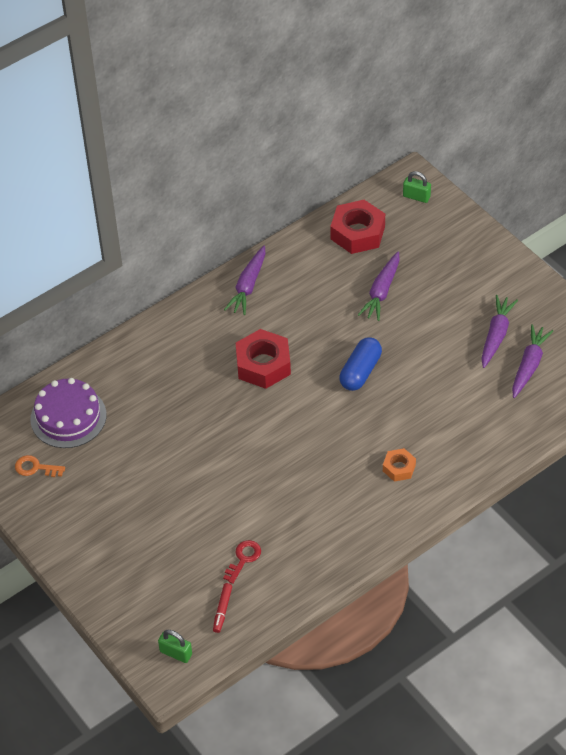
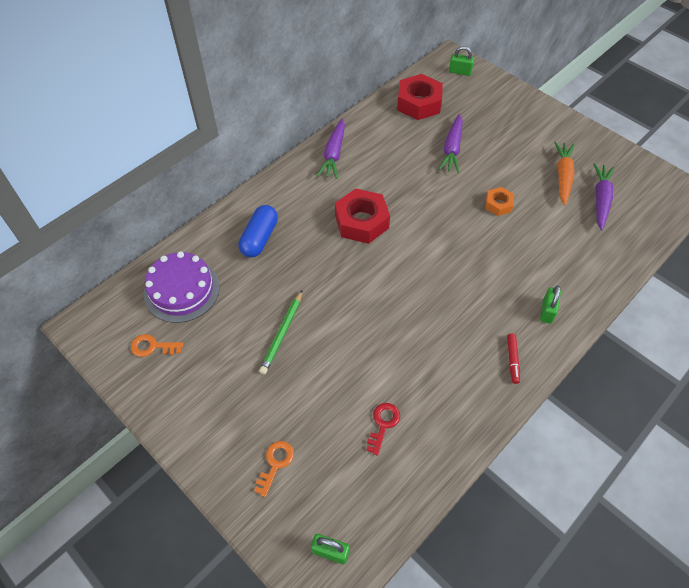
camera: 10 degrees left, 5 degrees up
(138, 580) = (275, 464): none -> orange key
(162, 469) = (282, 334): none -> green pencil
(222, 610) = (372, 489): red marker -> red marker (512, 360)
(360, 371) = (452, 219): blue capsule -> blue capsule (259, 238)
(399, 468) = (513, 308): orange nut -> orange nut (498, 204)
(432, 474) = (547, 311): none -> green padlock
(496, 335) = (562, 176): purple carrot -> orange carrot

